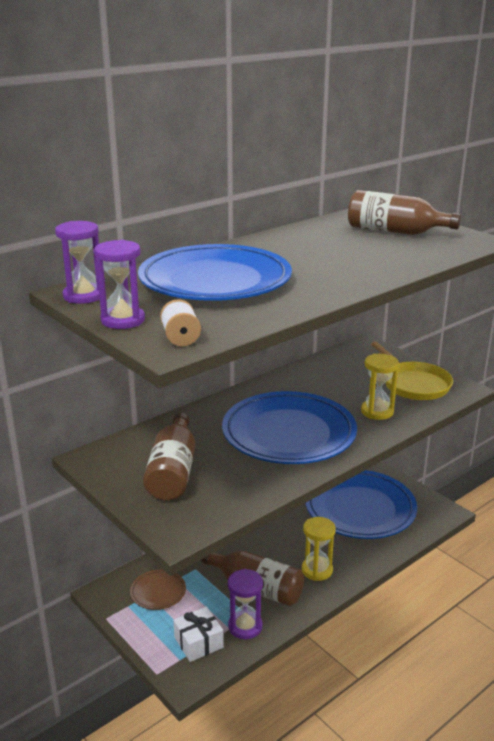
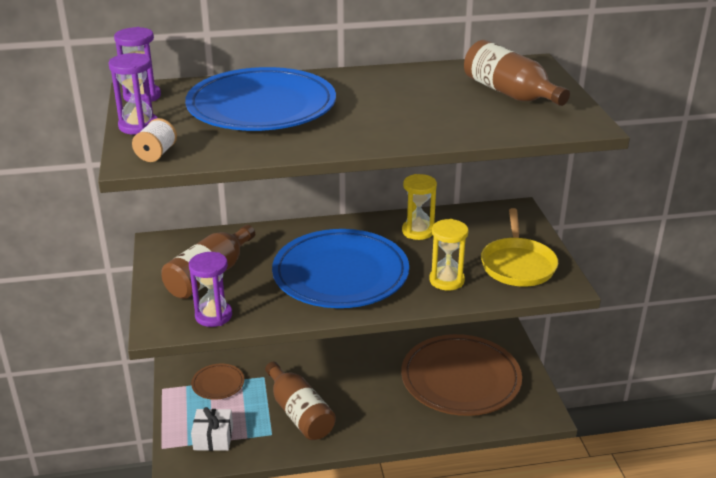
camera: 30 degrees right, 5 degrees up
(245, 626) = (260, 441): purple hourglass -> purple hourglass (213, 316)
(317, 570) = (366, 419): yellow hourglass -> yellow hourglass (418, 231)
(360, 509) = (460, 379): blue plate -> brown plate

